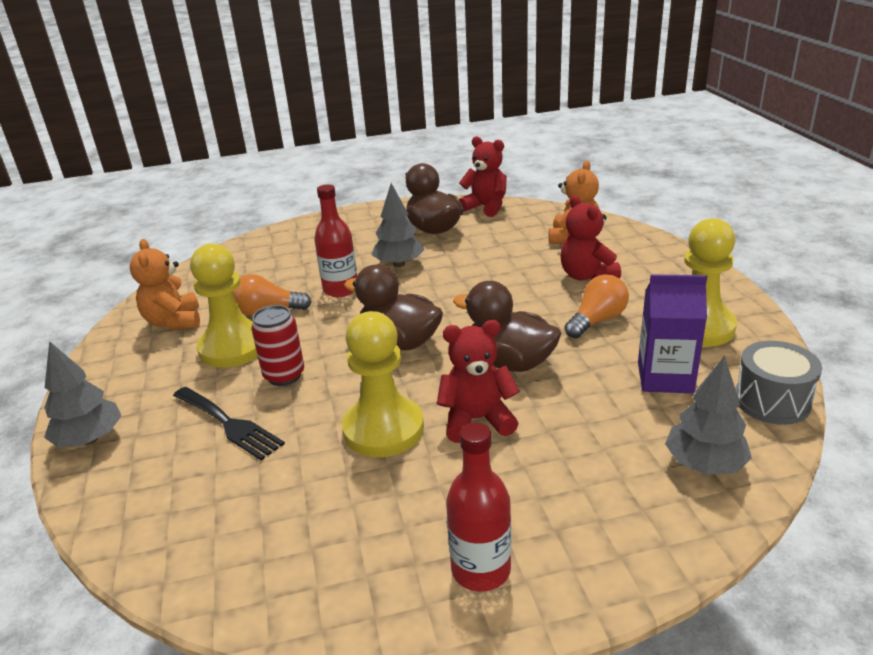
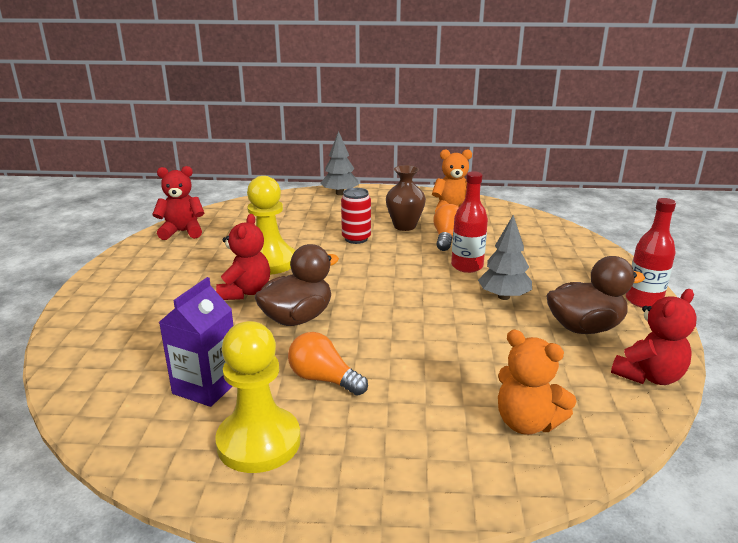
camera: 105 degrees right, 5 degrees down
(229, 424) = (319, 222): black fork -> none
(233, 347) = (404, 226): yellow pawn -> brown vase
(400, 342) = (364, 279): brown duck -> none
(481, 569) = (133, 272): red bottle -> red bottle (643, 301)
(586, 276) = (417, 401): red teddy bear -> red teddy bear (182, 232)
(597, 320) = (323, 379): orange light bulb -> orange light bulb turned 150 degrees clockwise
(704, 464) = (103, 366): grey tree -> none
(772, 401) = (116, 434): grey drum -> none

